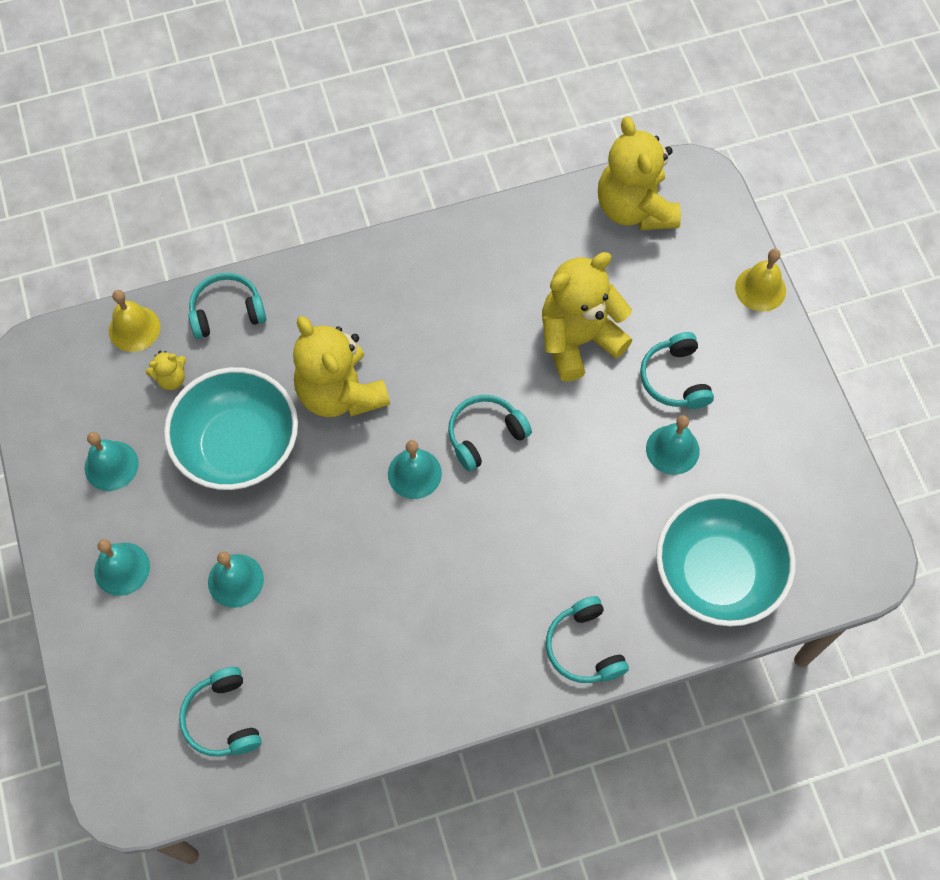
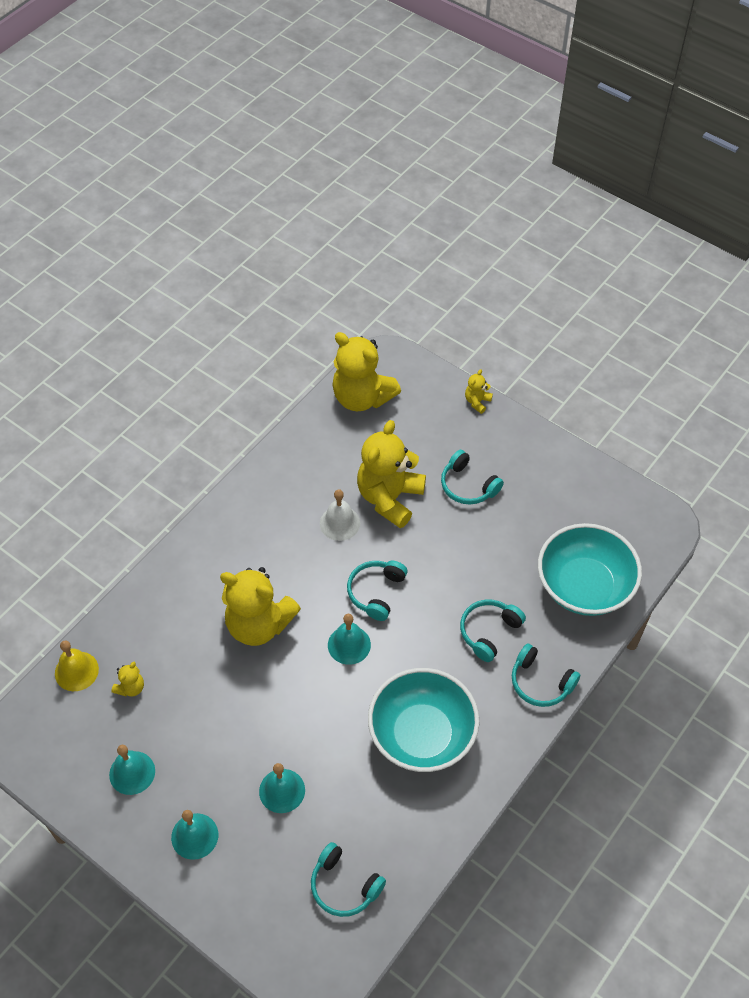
camera: 35 degrees left, 10 degrees down
(227, 312) = (136, 620): turquoise headphones -> turquoise headphones (489, 632)
(238, 446) = (215, 702): turquoise bowl -> turquoise bowl (422, 734)
(504, 335) = (340, 523): none -> white bell
(672, 449) = (500, 529): turquoise bell -> none
(760, 289) = (477, 402): yellow bell -> yellow teddy bear

